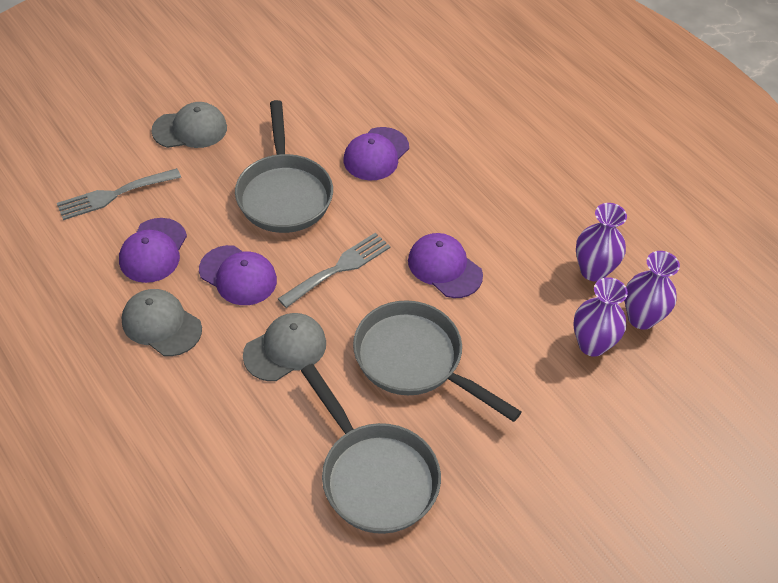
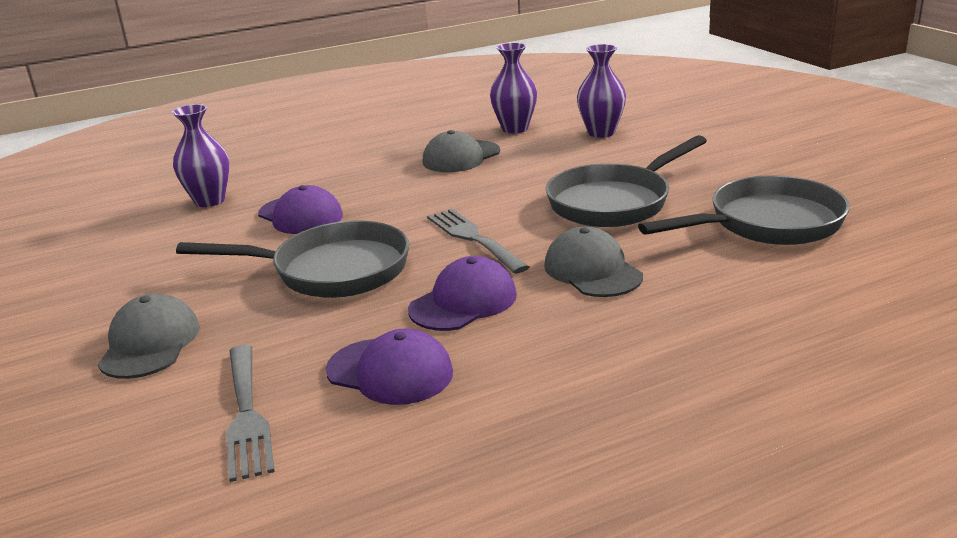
camera: 75 degrees left, 25 degrees down
(161, 324) = (538, 361): grey cap -> grey cap (461, 157)
(444, 268) = (491, 186): purple cap -> none
(641, 318) = (573, 116): purple vase -> purple vase (209, 201)

